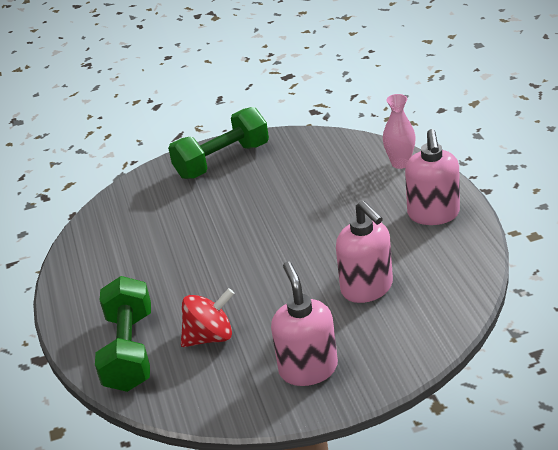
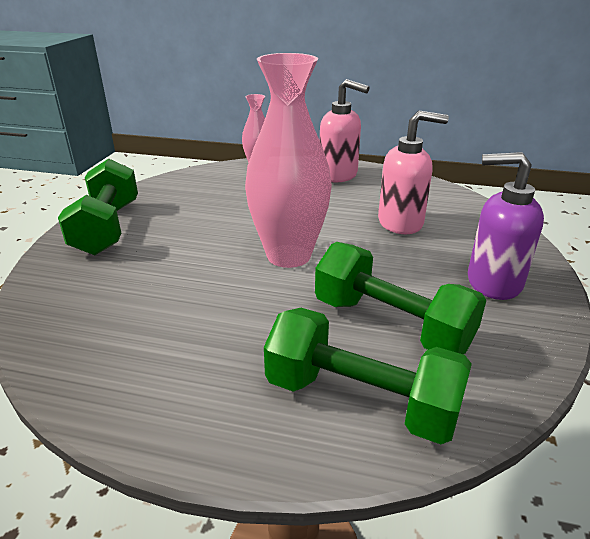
camera: 65 degrees left, 5 degrees down
(210, 336) = (391, 324): red spinning top -> green dumbbell
(258, 256) = (288, 255): none -> pink vase
(308, 369) = (493, 282): pink soap dispenser -> purple soap dispenser

